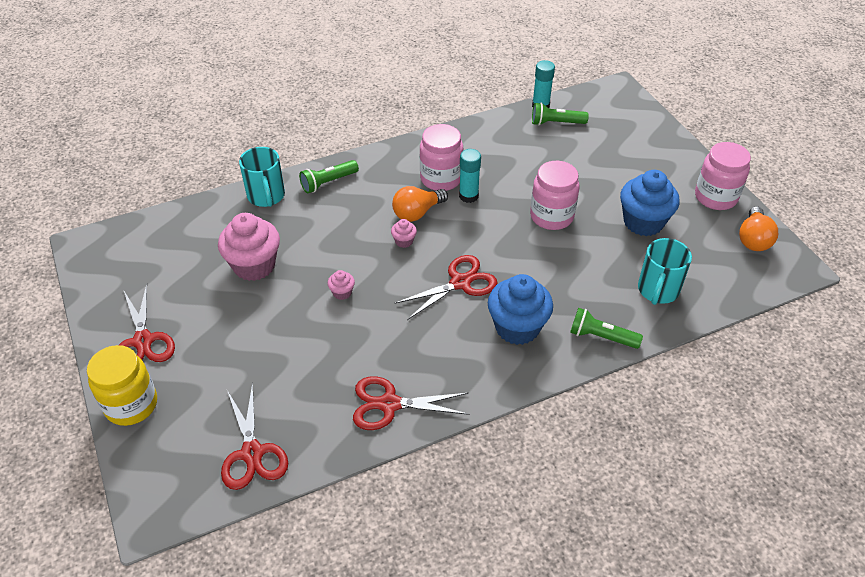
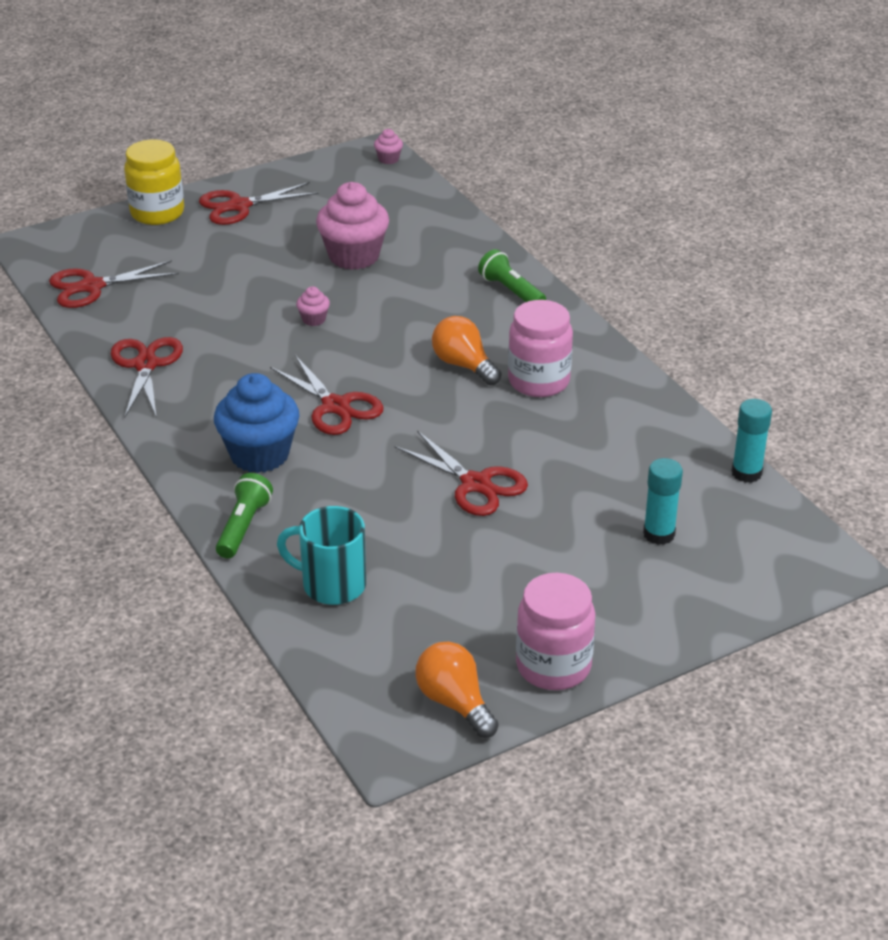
camera: 85 degrees right, 10 degrees down
(266, 196) = (475, 250): turquoise mug -> none
(404, 241) = (407, 358): pink cupcake -> pink cupcake (388, 159)
(468, 196) = (506, 407): turquoise glue stick -> turquoise glue stick (659, 534)
(551, 216) = (475, 484): pink jar -> red scissors
(556, 123) = (705, 490): green flashlight -> none
(643, 222) = (477, 577): blue cupcake -> none
(753, 239) = (454, 703): orange light bulb -> orange light bulb turned 45 degrees clockwise

